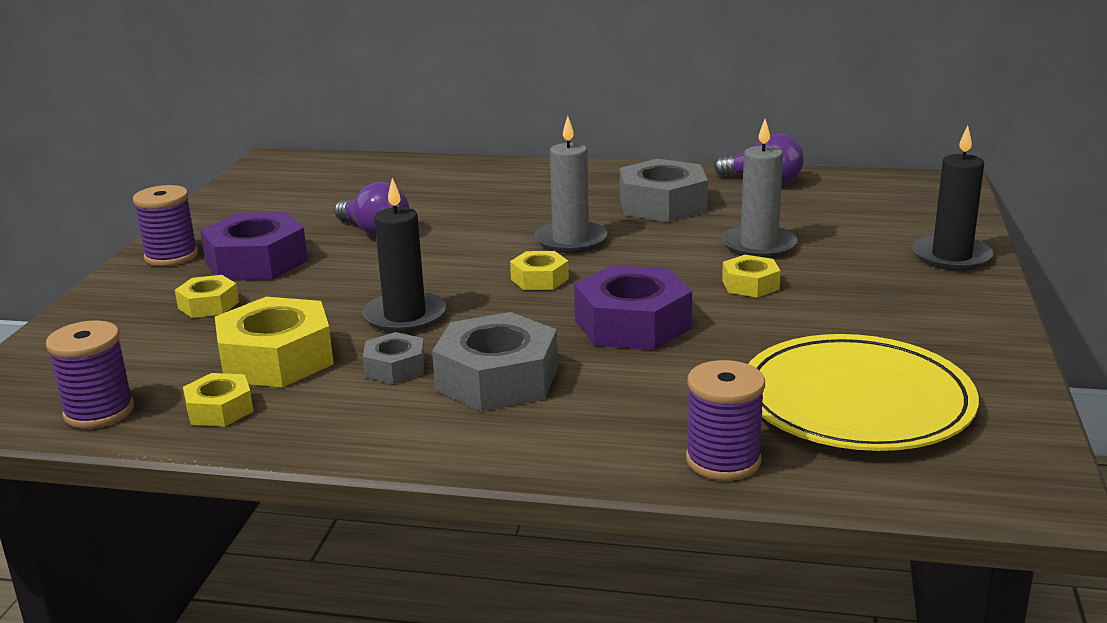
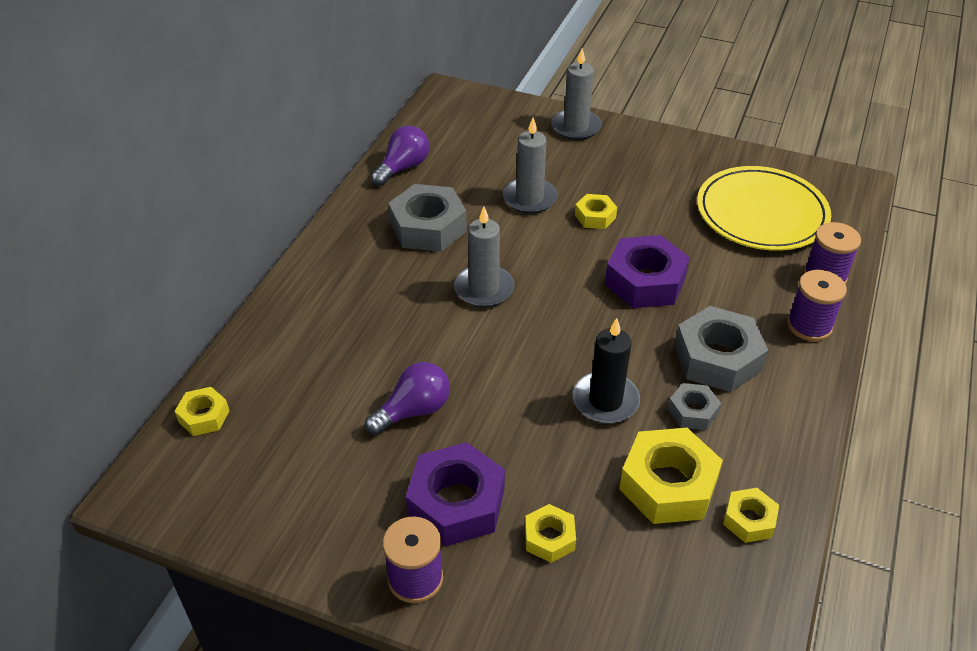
camera: 80 degrees left, 20 degrees up
(99, 412) = (747, 605): purple spool -> purple spool (809, 325)
(539, 279) = (555, 316): yellow nut -> yellow nut (204, 416)
(951, 257) = (576, 127): black candle -> grey candle

